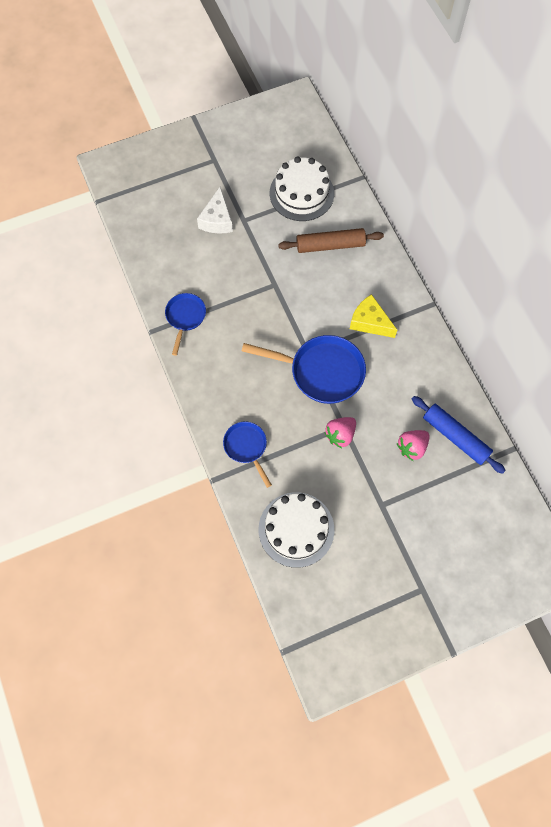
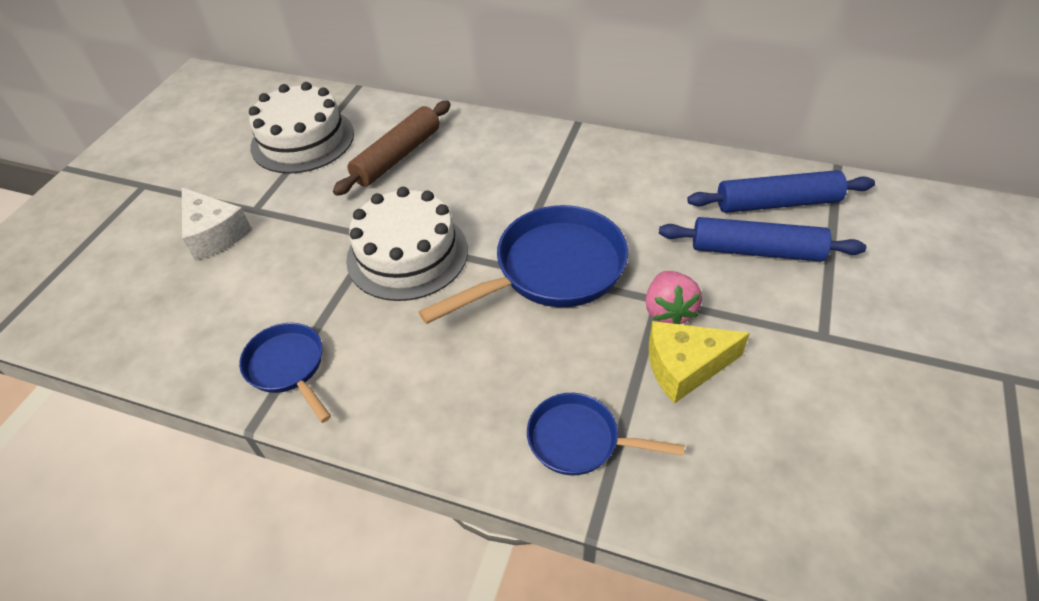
camera: 45 degrees left, 20 degrees down
(296, 529) = (787, 473): white cake -> white cake (407, 254)
(370, 322) = (538, 184): yellow cheese -> yellow cheese (685, 367)
(412, 447) = (756, 250): pink strawberry -> blue rolling pin

